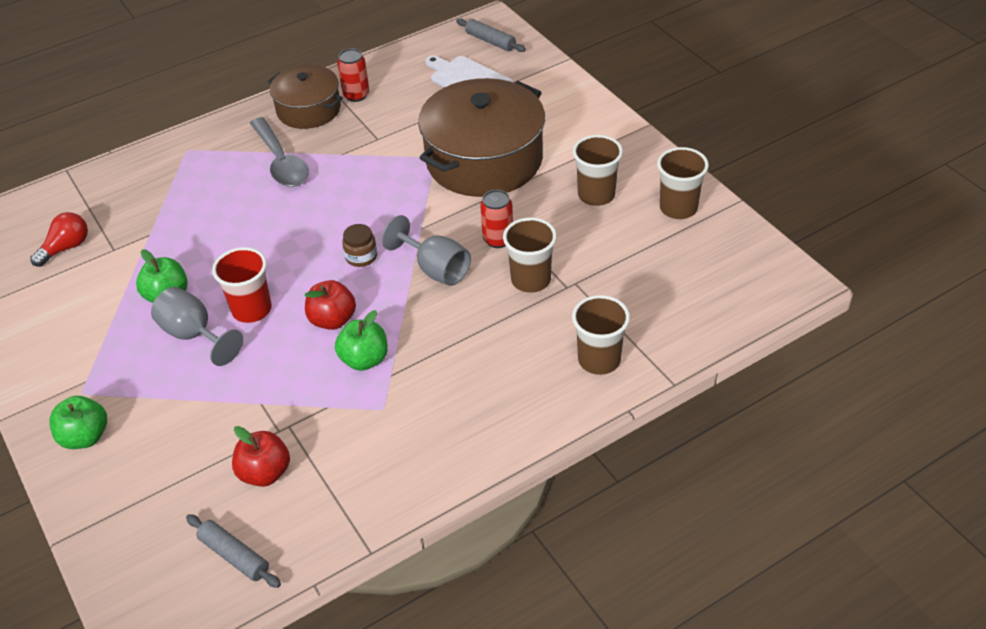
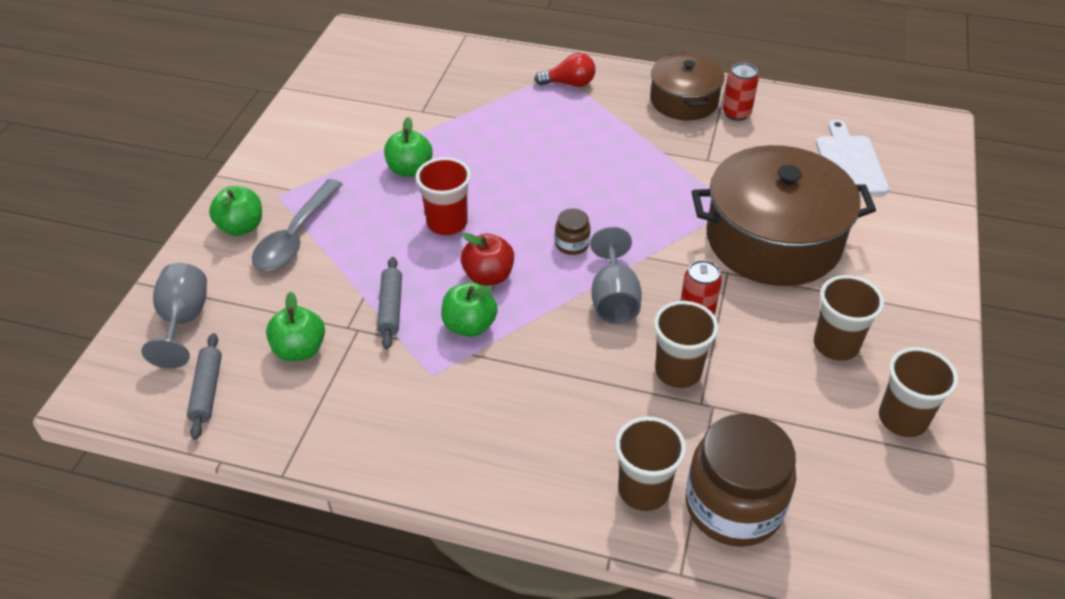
camera: 45 degrees right, 0 degrees up
(66, 248) = (396, 89): red light bulb -> red light bulb (569, 83)
(194, 335) = (389, 211): grey goblet -> grey goblet (183, 321)
(265, 473) = (299, 350): red apple -> green apple
(281, 162) = (611, 127): grey spoon -> grey spoon (295, 237)
(490, 41) = (914, 142): grey rolling pin -> grey rolling pin (390, 308)
(655, 326) = (733, 506): none -> brown jar

